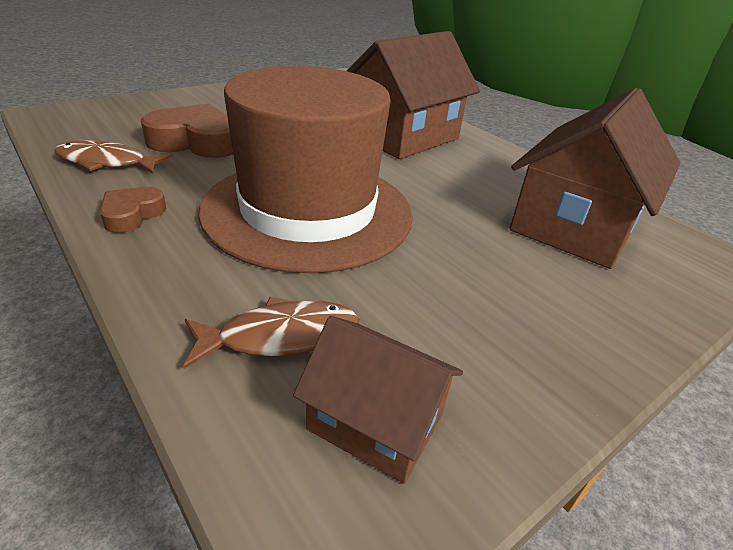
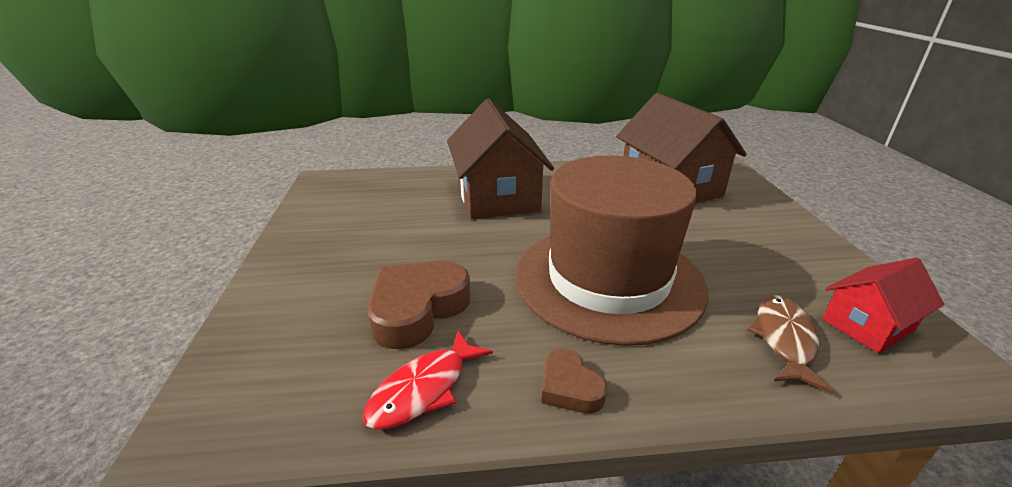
camera: 55 degrees left, 5 degrees down
(107, 162) = (424, 389): brown fish -> red fish
(375, 422) = (868, 325): brown house -> red house

